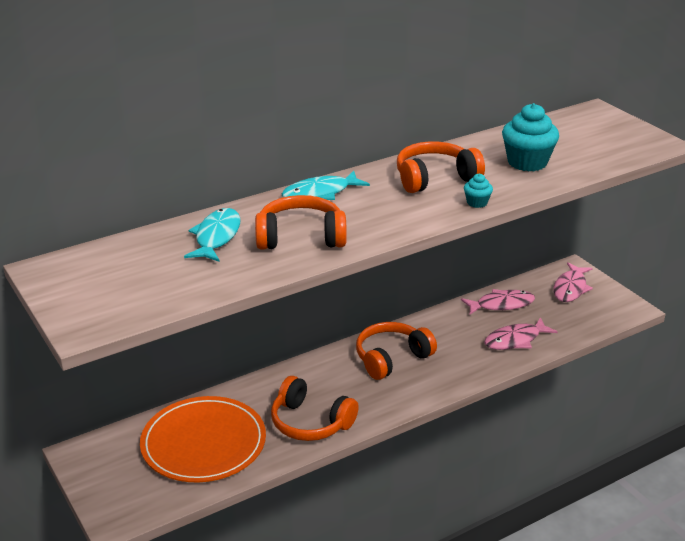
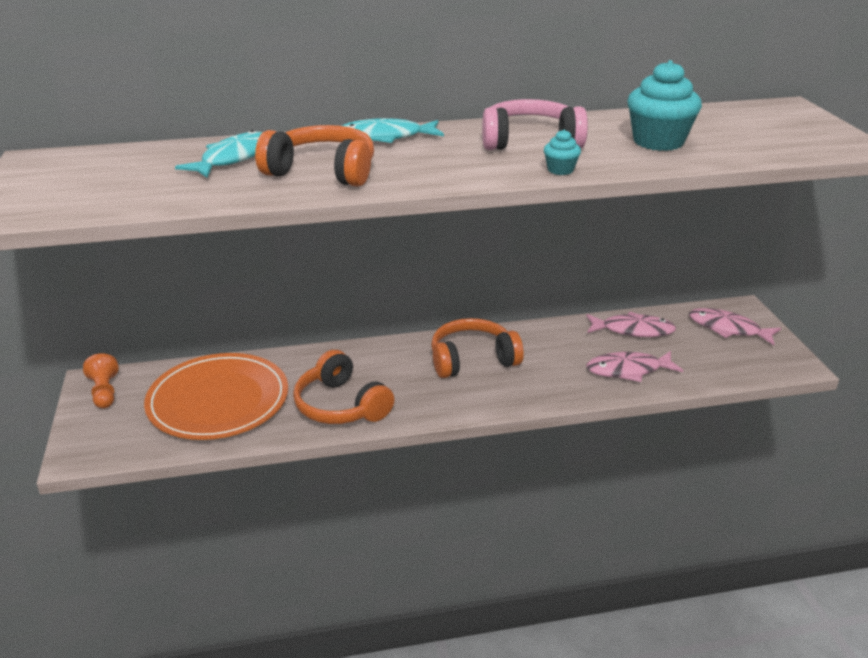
camera: 20 degrees right, 0 degrees up
(95, 460) = (104, 392): none -> orange pawn
(435, 178) = (530, 141): orange headphones -> pink headphones
(570, 288) = (728, 329): pink fish -> pink fish turned 75 degrees clockwise

